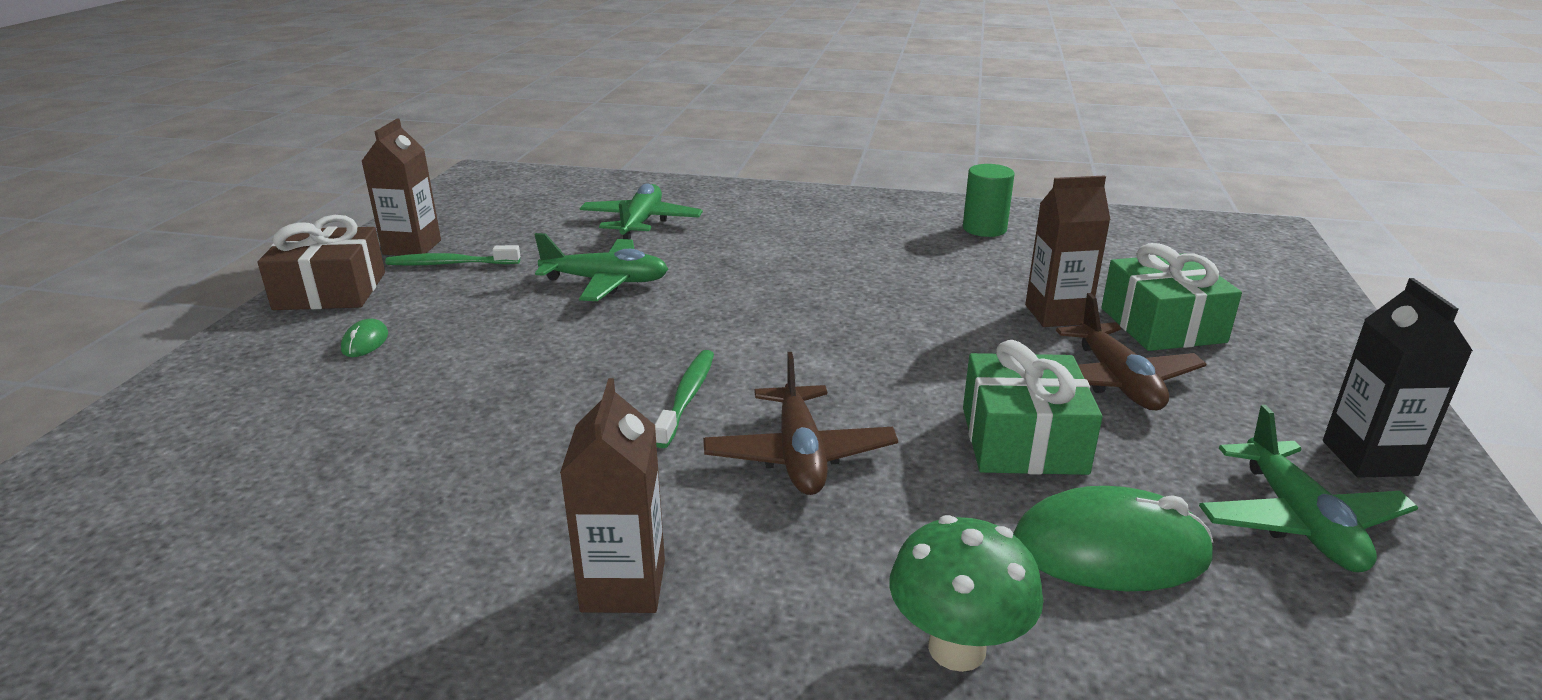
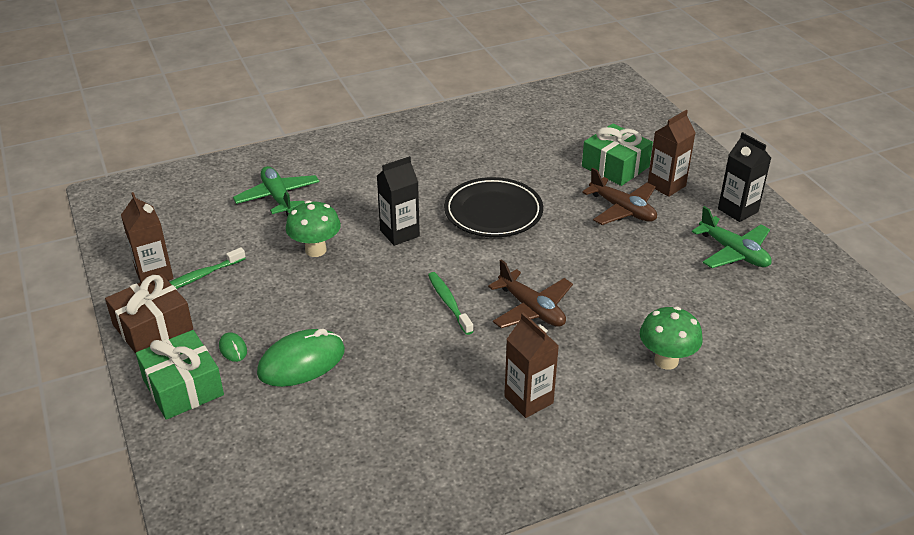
camera: 35 degrees left, 10 degrees up
(606, 282) = (315, 250): green plane -> green mushroom
(731, 299) = (399, 233): none -> black carton
(892, 318) = (493, 212): none -> black plate
(984, 229) = (478, 128): green cylinder -> none
(1023, 440) = (612, 259): green gift -> green gift (183, 387)
(1057, 314) = (565, 178): brown carton -> brown carton (666, 185)
(1110, 550) = (683, 296): green mouse -> green mouse (301, 362)

